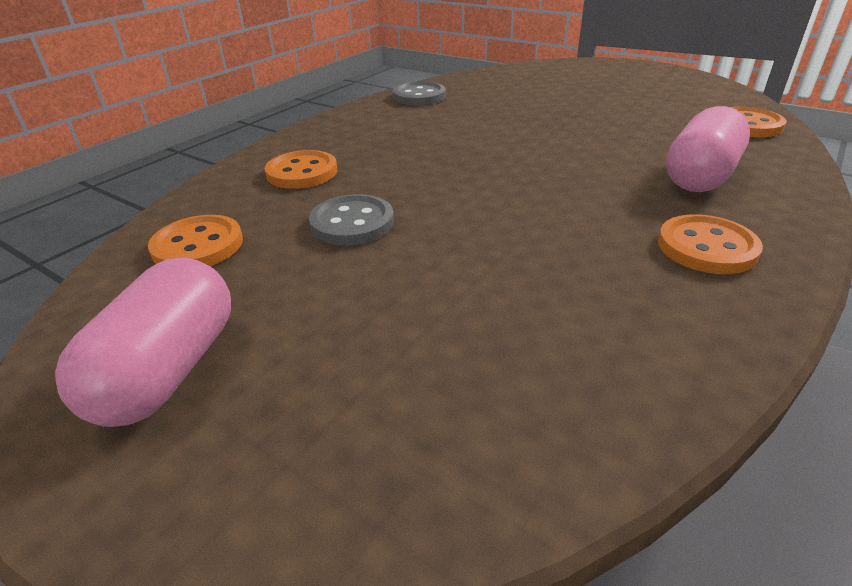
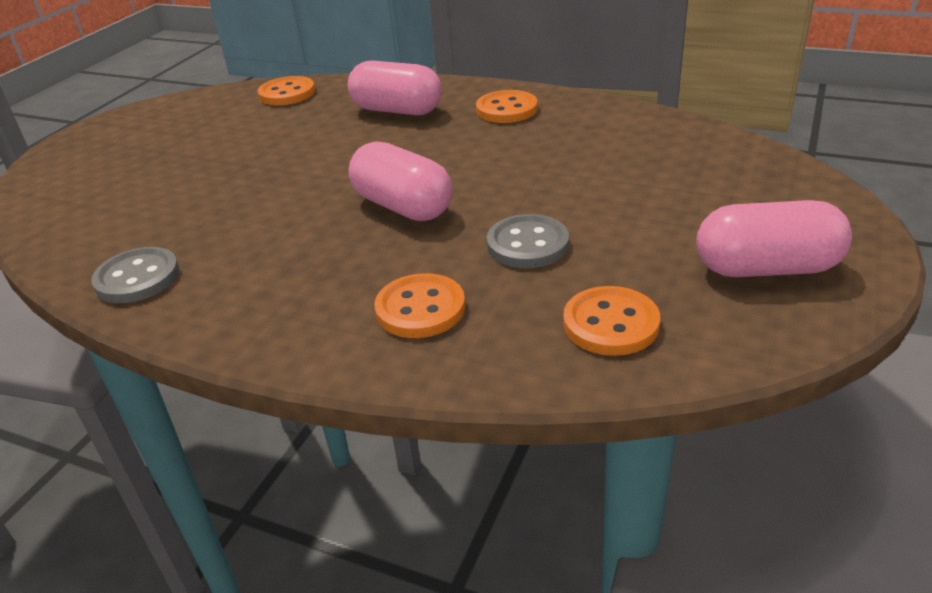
camera: 100 degrees left, 0 degrees up
(462, 172) = (403, 207): none -> pink capsule

